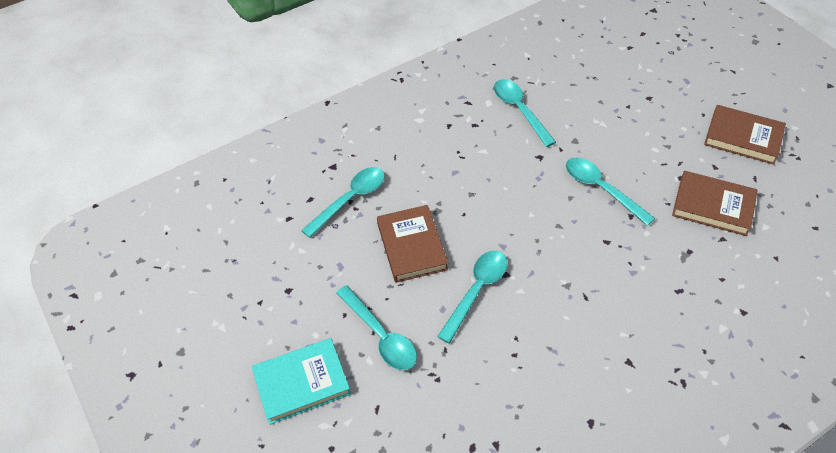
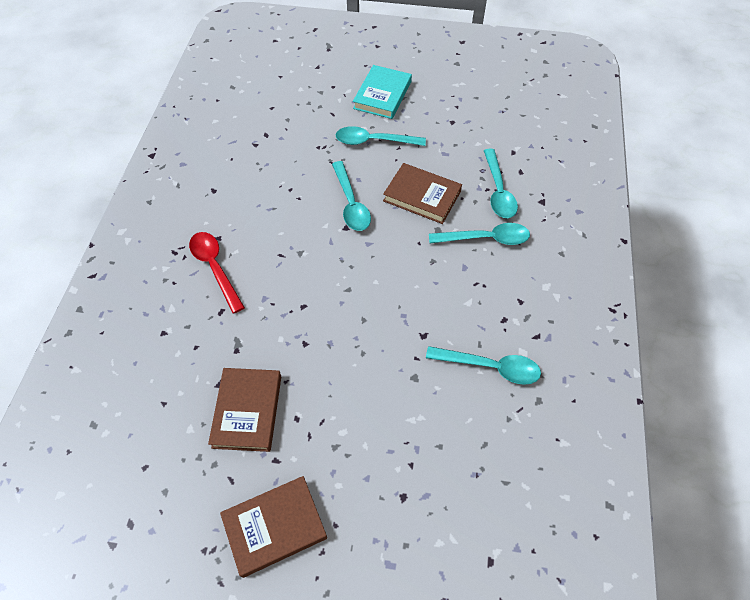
camera: 130 degrees right, 5 degrees up
(601, 189) = (348, 347): turquoise spoon -> turquoise spoon (486, 239)
(655, 333) = (215, 268): none -> red spoon
(713, 206) = (247, 411): brown book -> brown book turned 60 degrees counterclockwise

